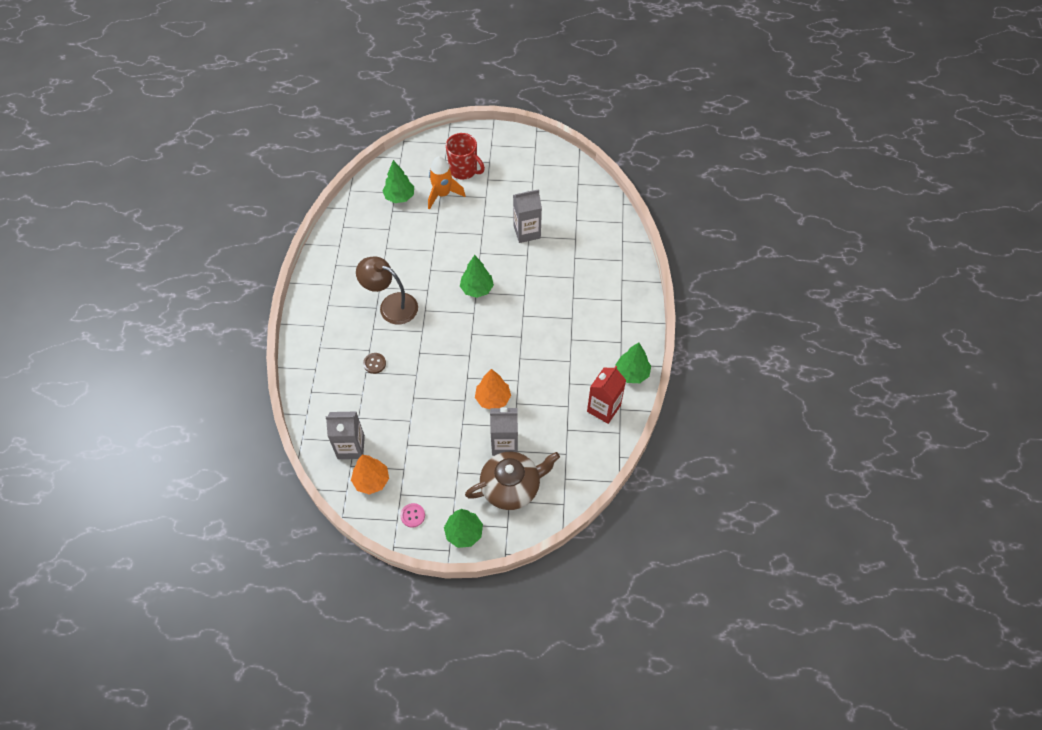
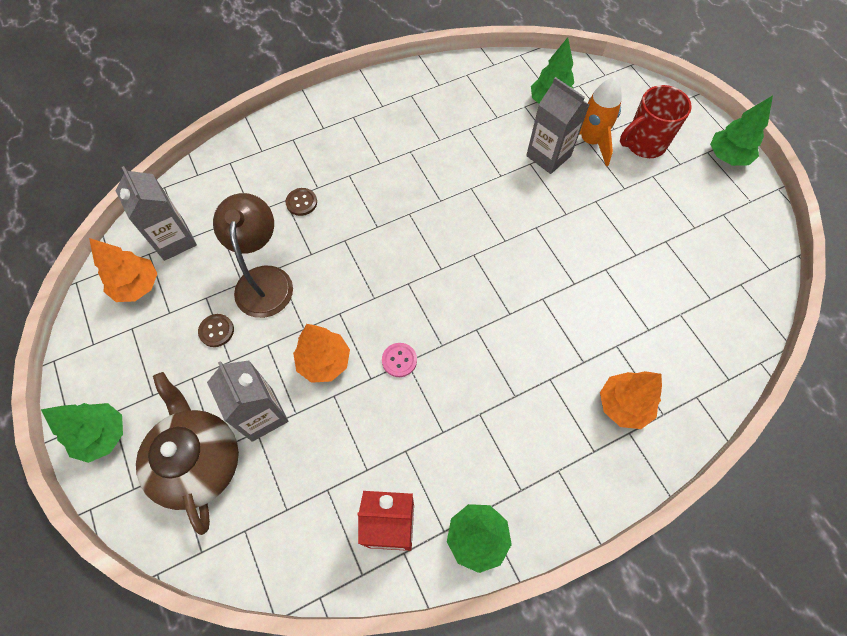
camera: 60 degrees right, 5 degrees up
(391, 305) = (392, 175): brown lamp -> brown lamp (264, 279)
(412, 515) = (106, 359): pink button -> pink button (399, 360)
(435, 447) = (216, 331): none -> brown button
(464, 170) = (644, 144): red mug -> red mug turned 60 degrees clockwise
(477, 289) = (479, 253): green tree -> green tree (727, 157)
(511, 487) = (198, 461): brown teapot -> brown teapot turned 150 degrees counterclockwise
(527, 232) = (610, 263): grey carton -> grey carton (548, 156)
(607, 274) = (623, 405): none -> orange tree

